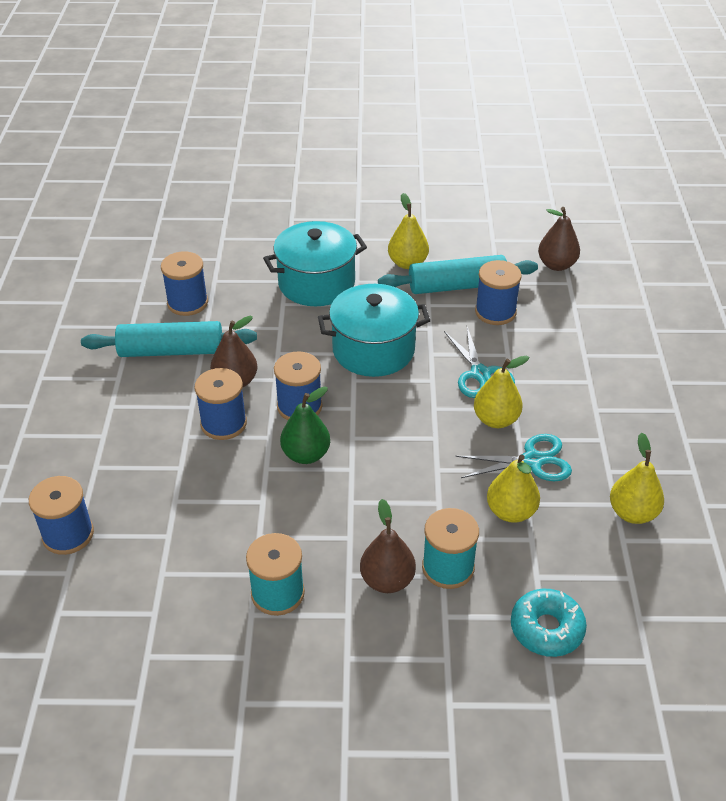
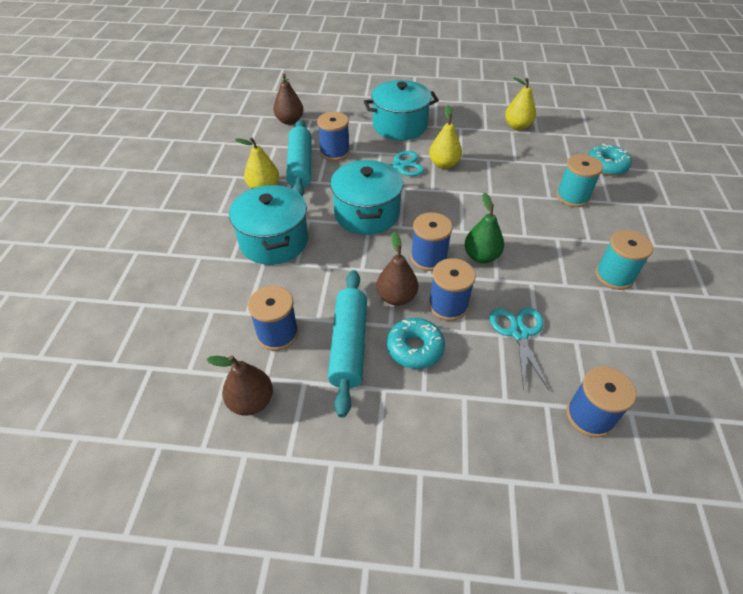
camera: 85 degrees left, 5 degrees up
(165, 398) = (415, 348): none -> turquoise donut
(387, 580) = (589, 223): brown pear -> brown pear (251, 401)
(511, 511) = (523, 168): yellow pear -> none
(532, 461) = (480, 154): turquoise scissors -> turquoise scissors (519, 333)
(582, 370) = (399, 126): none -> turquoise pot

